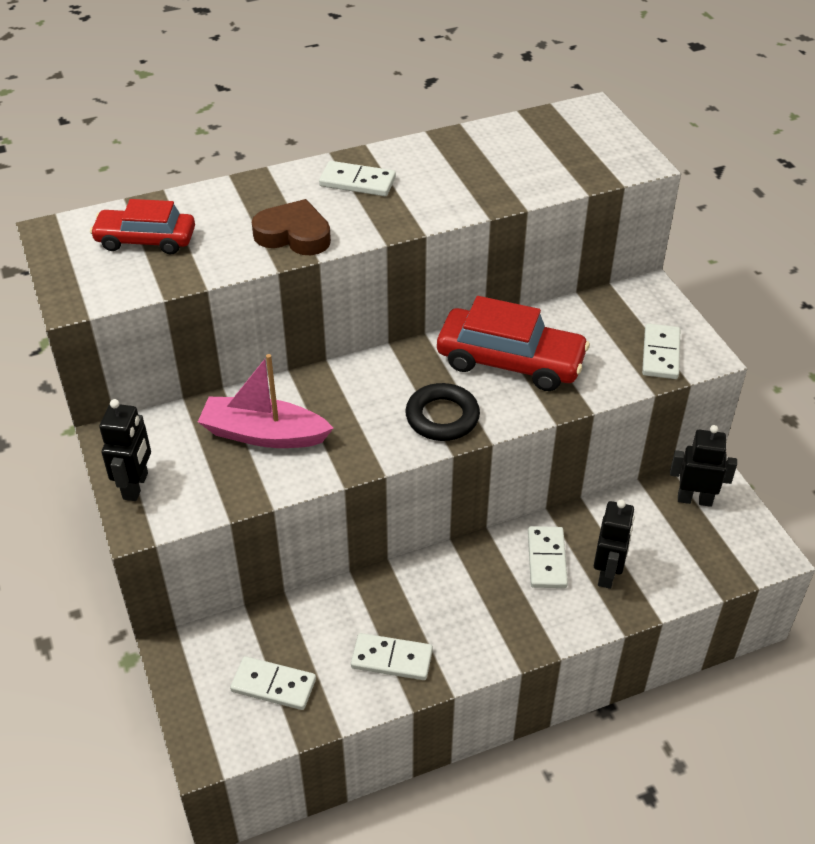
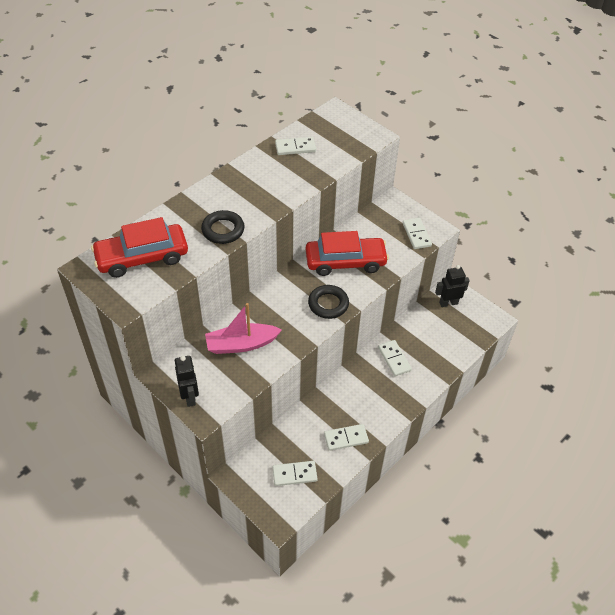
camera: 25 degrees left, 5 degrees up
(146, 240) = (142, 257): red car -> red car, size x1.55
(294, 235) = (223, 230): brown heart -> black ring
(357, 182) = (238, 188): white domino -> white domino (295, 148)
(607, 573) = (426, 356): black robot -> none

